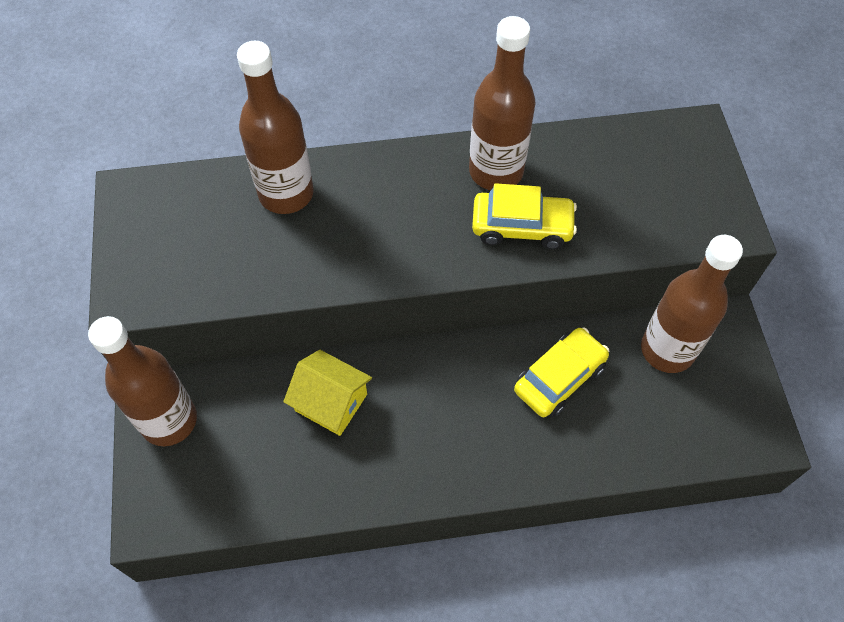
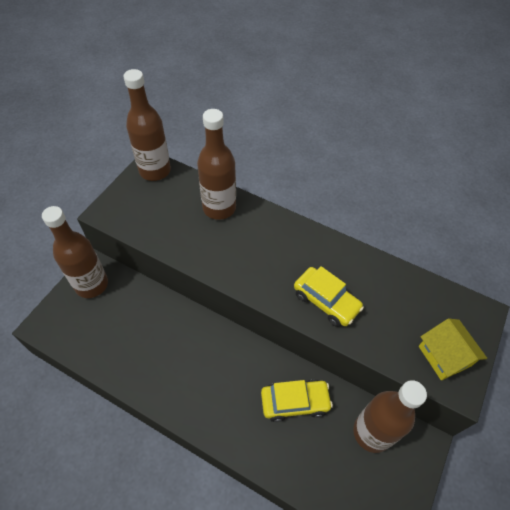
camera: 35 degrees right, 5 degrees down
(331, 402) = (168, 328): yellow house -> yellow house (444, 356)
(496, 171) = (336, 262): brown bottle -> brown bottle (155, 171)

